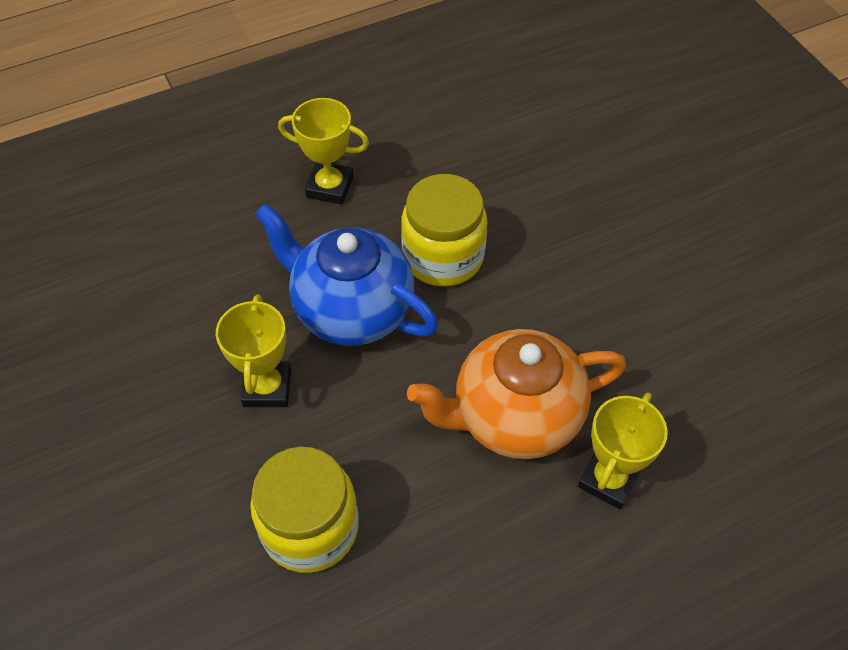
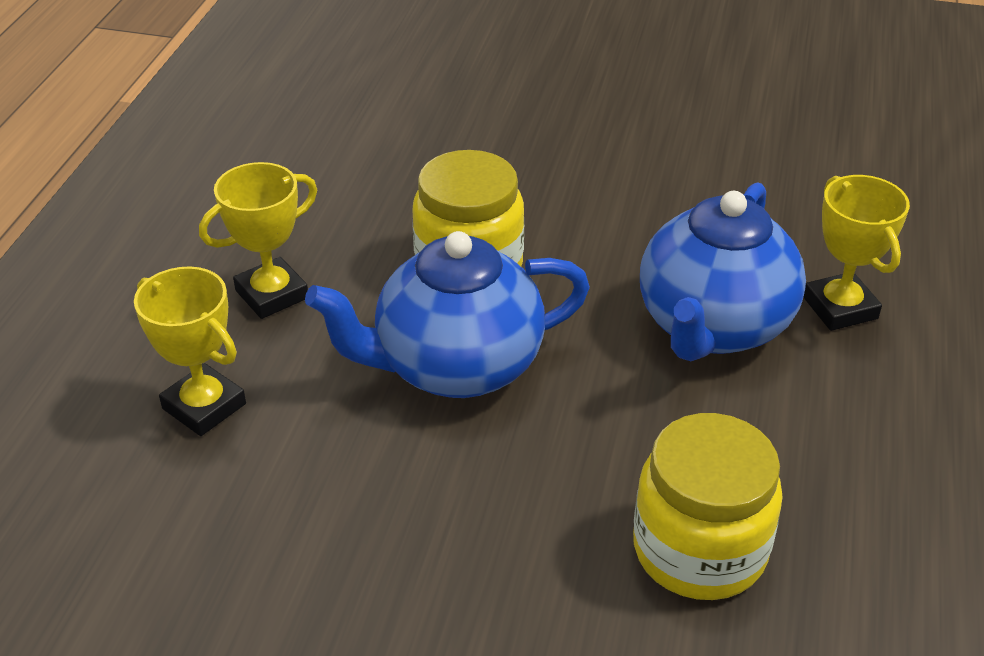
camera: 50 degrees left, 15 degrees down
(267, 388) = (480, 488): yellow trophy -> yellow trophy (204, 406)
(514, 417) = (713, 327): orange teapot -> blue teapot

